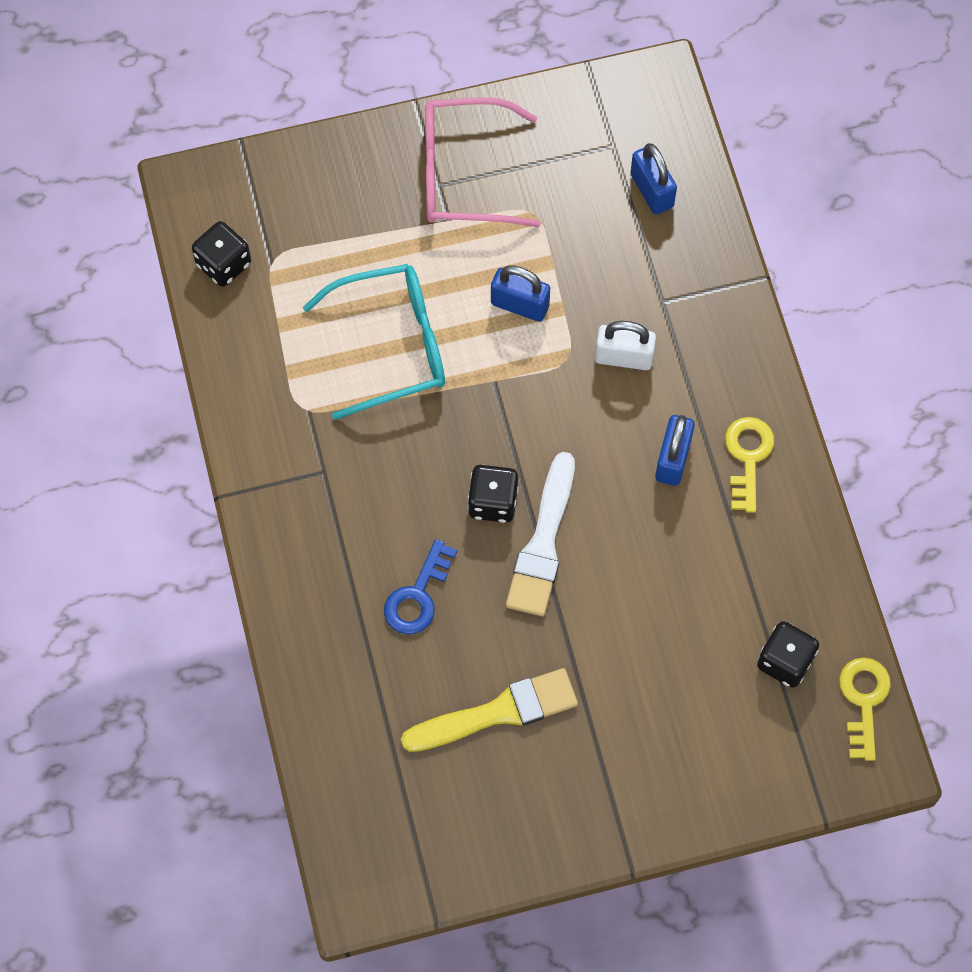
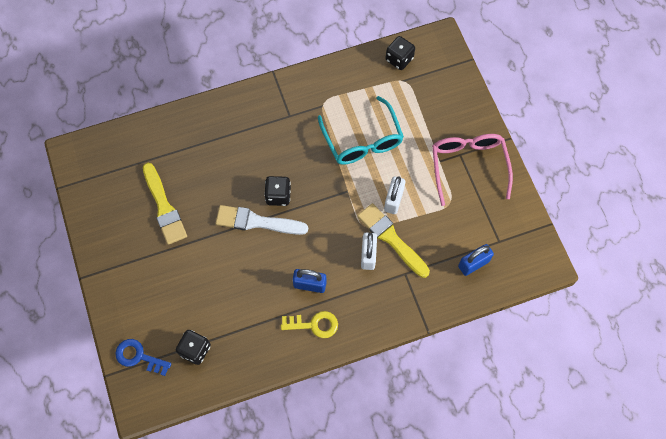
camera: 85 degrees right, 0 degrees up
(417, 596) = (225, 164): blue key -> blue key (139, 356)
(520, 304) = (393, 200): blue padlock -> white padlock
(595, 316) = (391, 238): none -> yellow brush
(864, 701) = (173, 394): yellow key -> none

